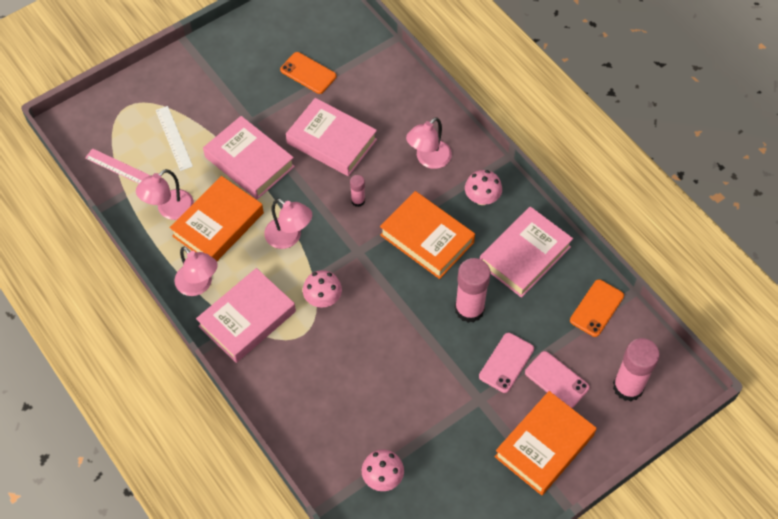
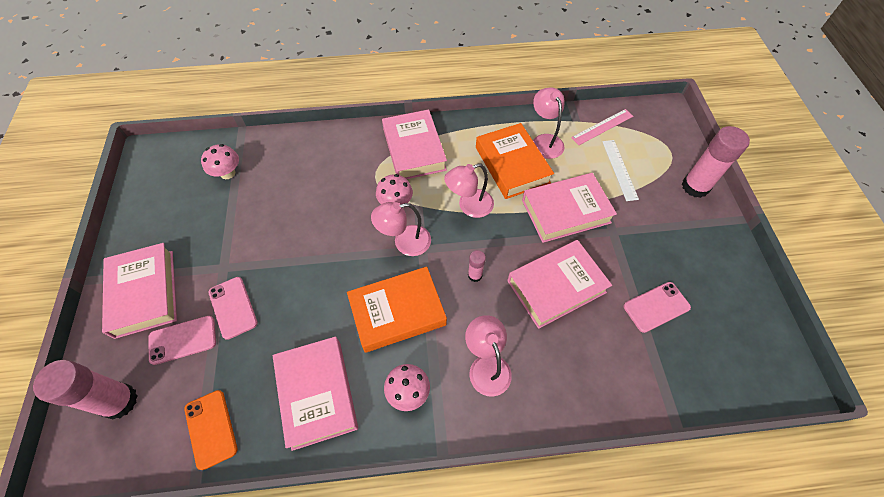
camera: 120 degrees right, 0 degrees up
(174, 138) = (619, 169): white ruler -> white ruler turned 75 degrees clockwise
(199, 285) = (463, 133): pink lamp -> pink lamp (404, 242)
(308, 73) = (656, 307): orange phone -> pink phone
(469, 309) = (303, 307): pink glue stick -> pink glue stick (695, 186)
(544, 446) = (145, 293): orange book -> pink book

